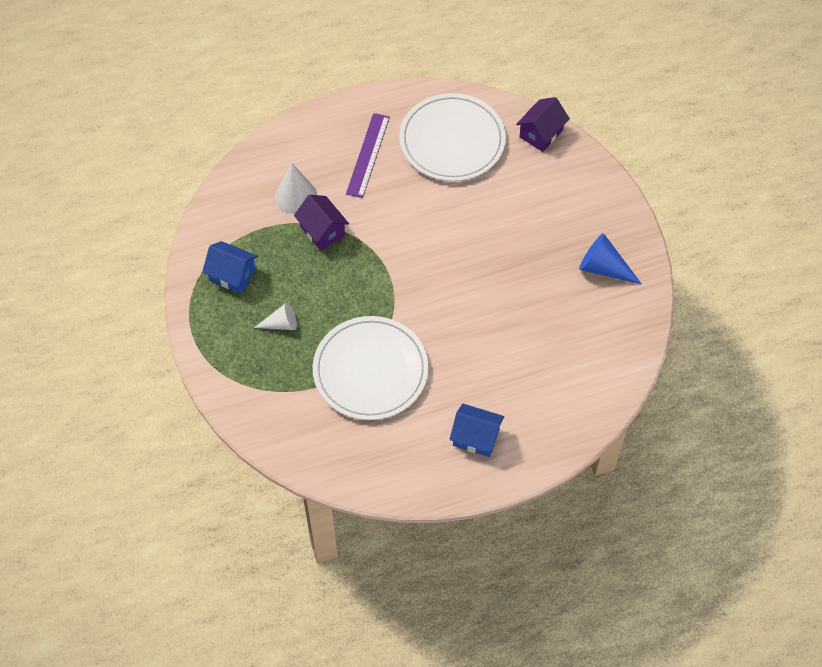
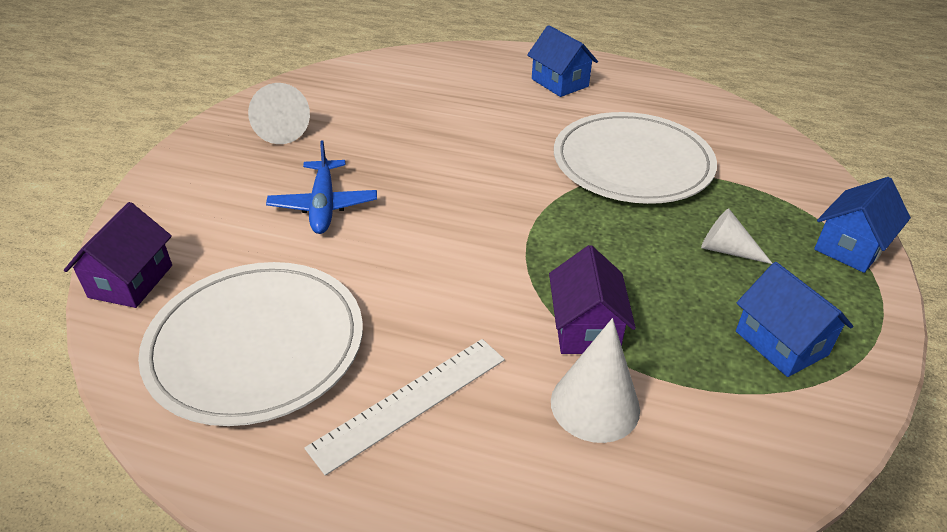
camera: 145 degrees left, 20 degrees down
(217, 367) = (850, 247): none -> blue house
(368, 155) = (410, 402): purple ruler -> white ruler
(509, 227) = (323, 205): none -> blue plane
(541, 133) = (131, 281): purple house -> purple house turned 60 degrees counterclockwise
(603, 268) = (278, 128): blue cone -> white cone

